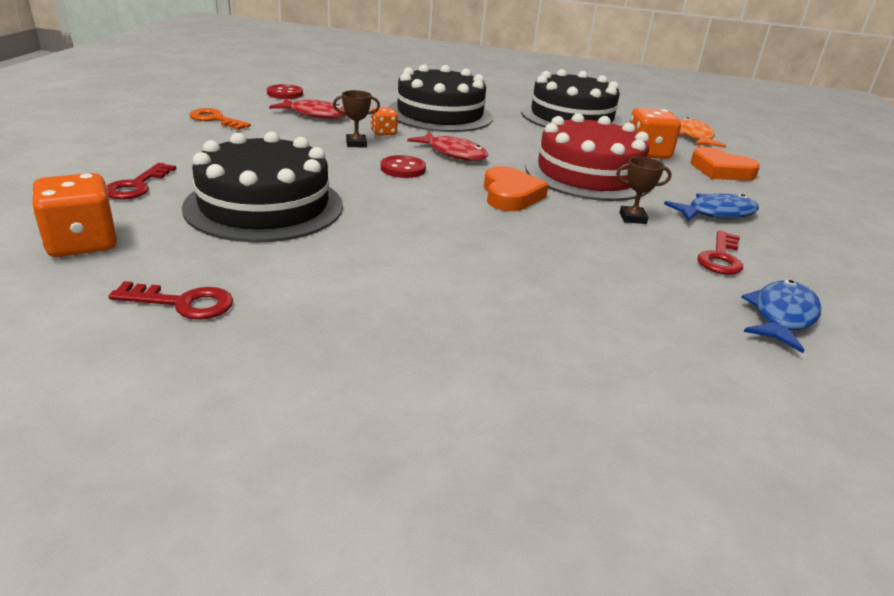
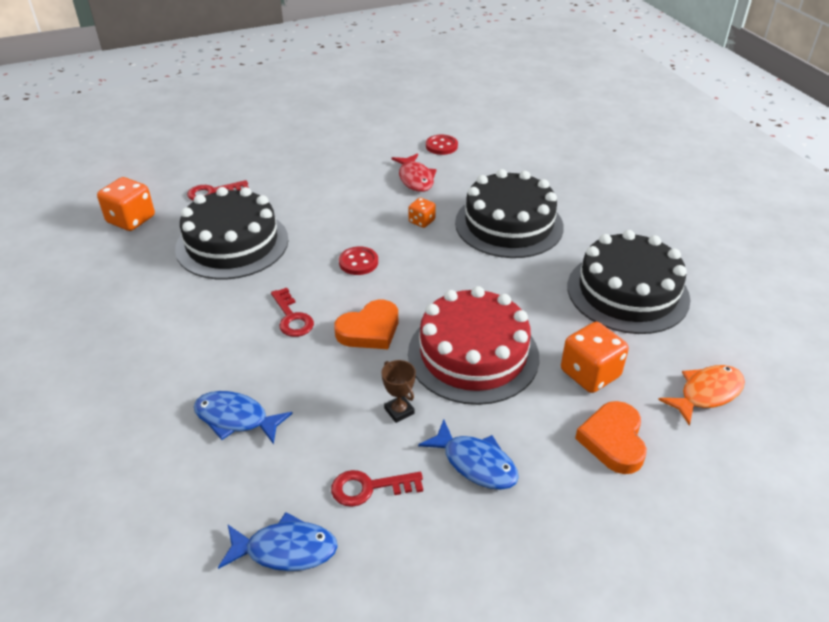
camera: 60 degrees right, 10 degrees up
(183, 303) = (96, 281): red key -> red key (292, 317)
(215, 119) = (347, 154): orange key -> none
(356, 144) = (380, 222): brown trophy -> none
(453, 153) = (423, 269): red fish -> none
(576, 288) = (236, 419): none -> blue fish

